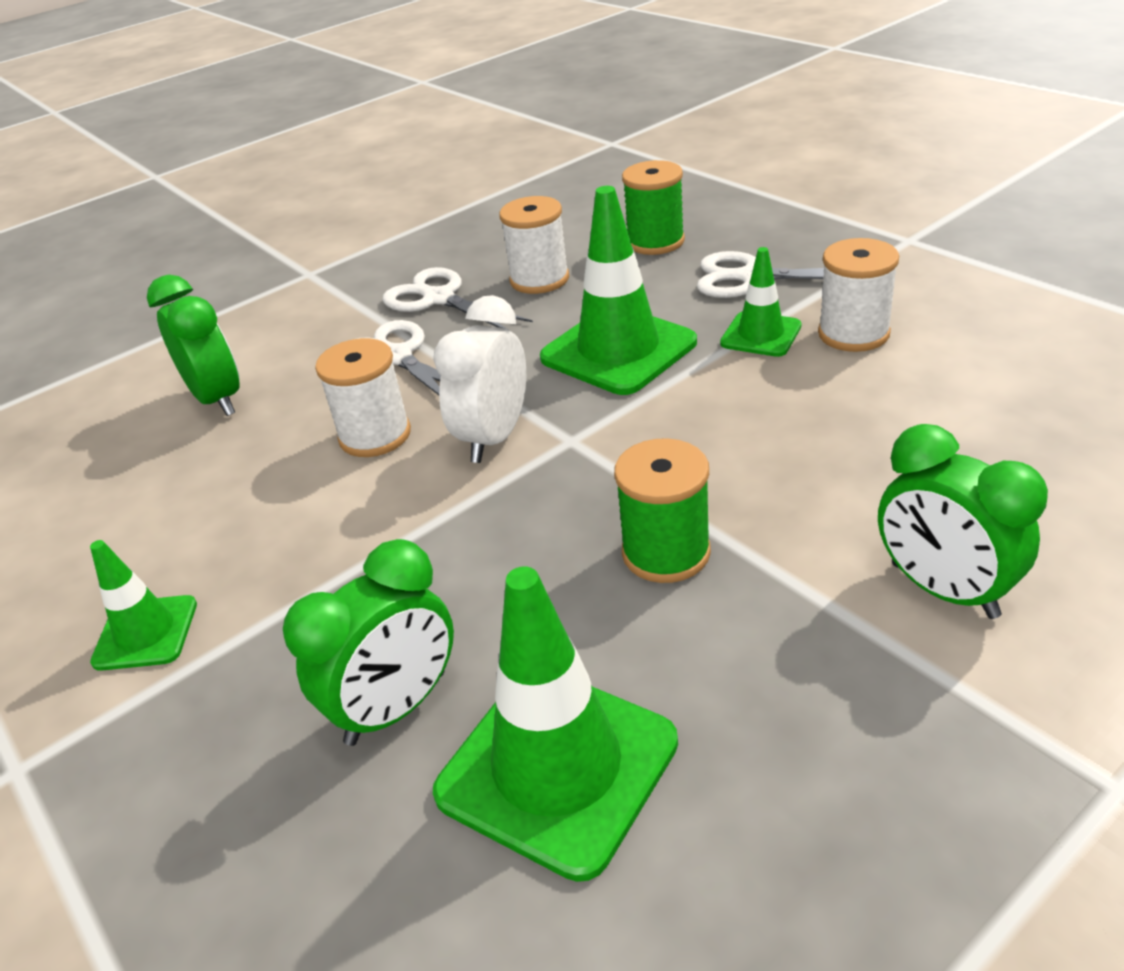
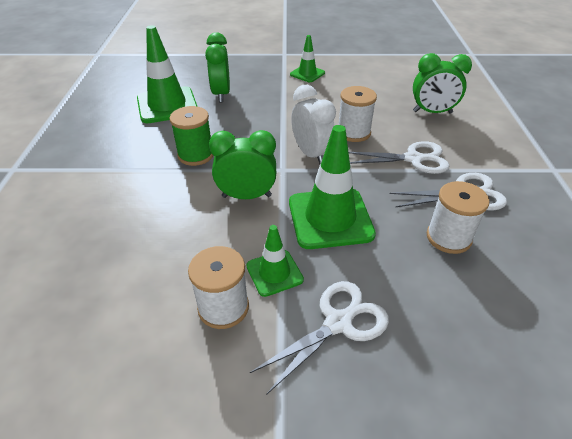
camera: 125 degrees right, 5 degrees up
(655, 242) = (449, 319): green spool -> none
(943, 590) = (88, 192): green clock -> green clock (246, 196)

